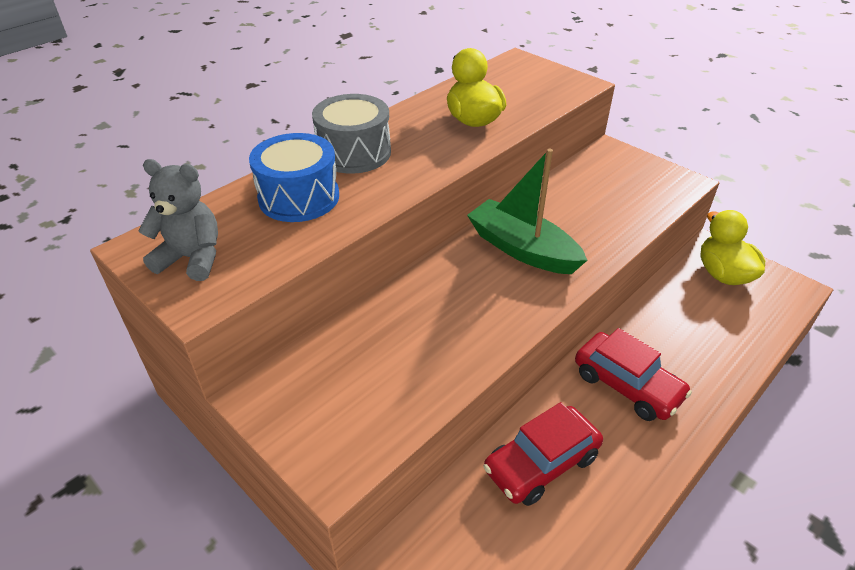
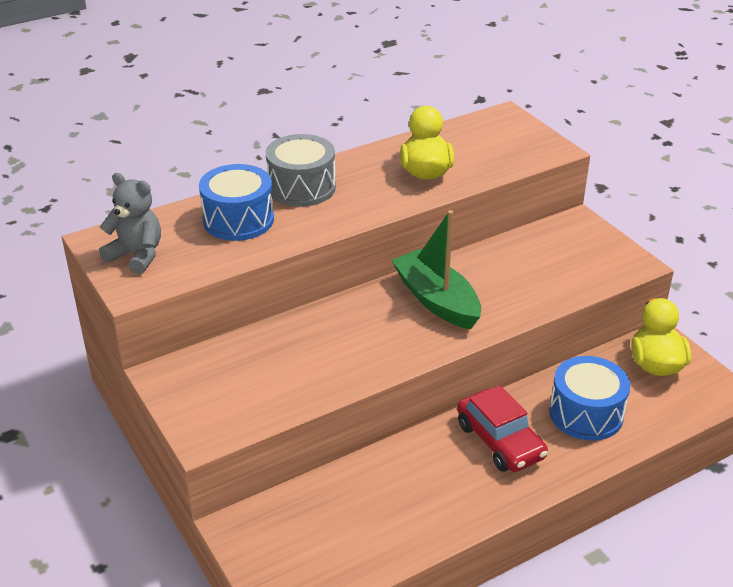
camera: 15 degrees right, 5 degrees down
(541, 463) = (390, 484): red car -> none
(691, 337) = (586, 414): none -> blue drum

